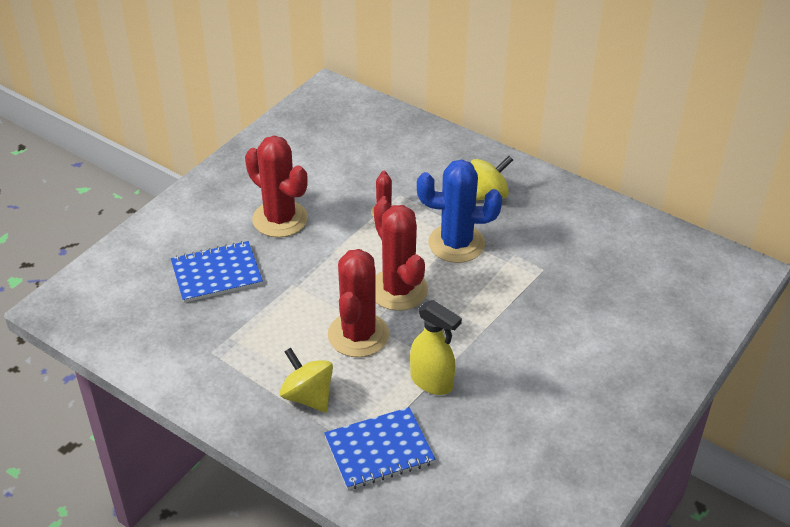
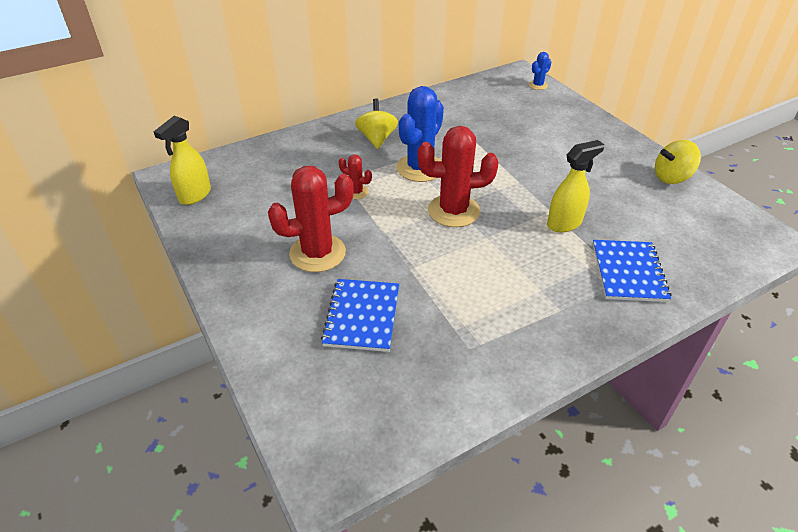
camera: 65 degrees left, 0 degrees up
(308, 396) = (553, 297): yellow spinning top -> yellow spinning top (671, 177)
(312, 116) = (195, 195): none -> yellow spray bottle
(358, 335) = (494, 247): red cactus -> none
(726, 296) = (538, 85): none -> blue cactus

